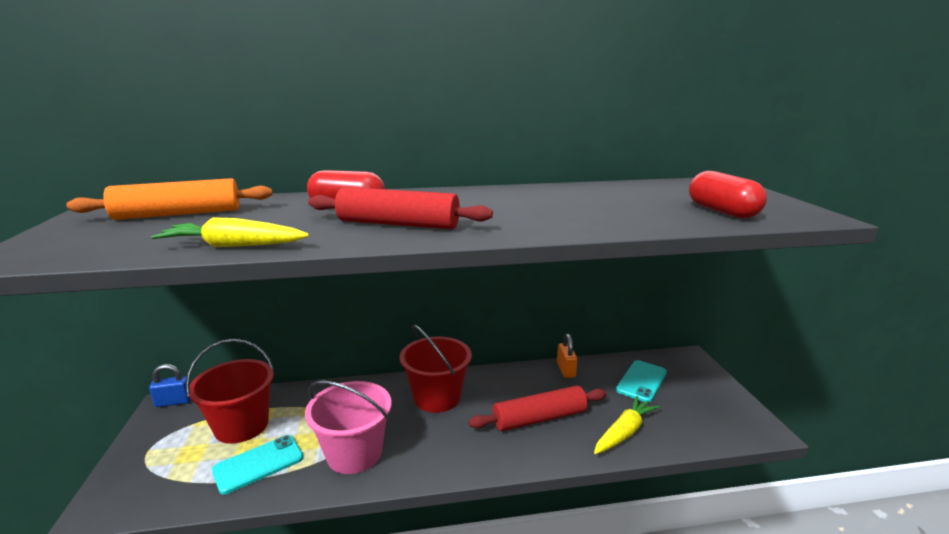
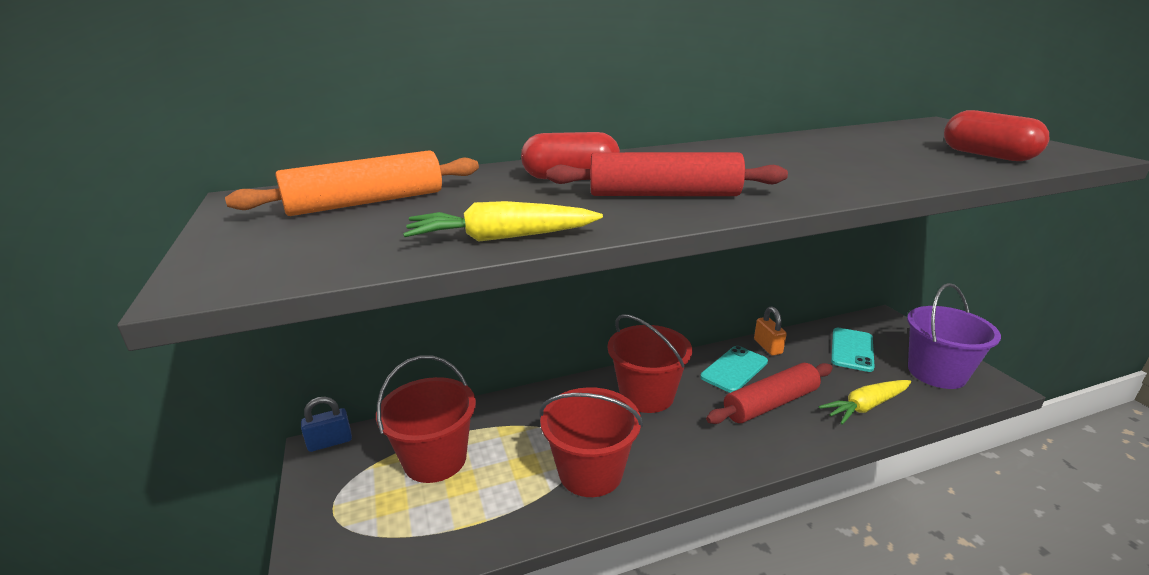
camera: 10 degrees left, 5 degrees up
(258, 464) = (484, 502): turquoise phone -> turquoise phone (734, 369)
(354, 453) = (590, 472): pink bucket -> red bucket
(624, 432) = (865, 406): yellow carrot -> yellow carrot turned 150 degrees counterclockwise
(710, 411) = (936, 373): none -> purple bucket

